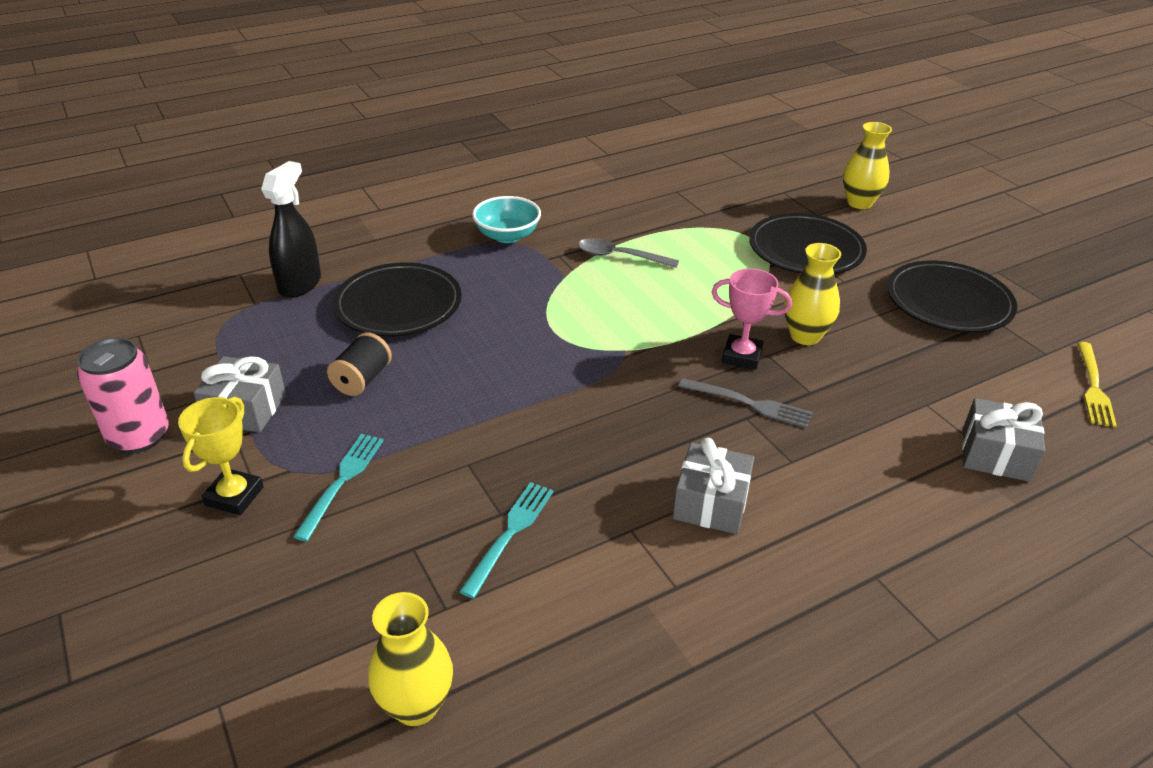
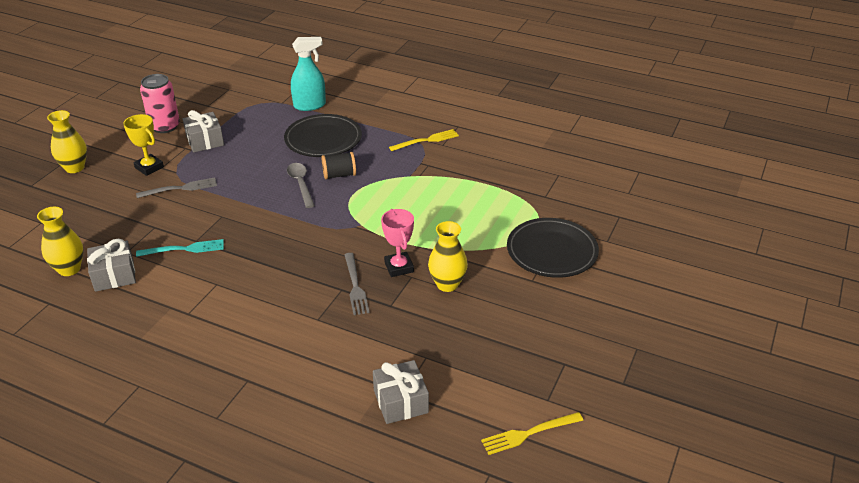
camera: 55 degrees right, 0 degrees up
(234, 496) = (149, 167): yellow trophy -> yellow trophy turned 60 degrees clockwise
(300, 284) = (310, 105): black spray bottle -> turquoise spray bottle
(342, 480) = (181, 188): turquoise fork -> grey fork
(362, 379) = (254, 159): black spool -> black spool (339, 175)
(507, 236) = (427, 140): turquoise bowl -> yellow fork
(619, 256) = (452, 185): grey spoon -> grey spoon (300, 184)
(711, 503) = (258, 302): grey gift -> grey gift (114, 275)
(859, 203) = (651, 254): yellow vase -> yellow vase (74, 168)
(948, 302) = (561, 335): black plate -> none

